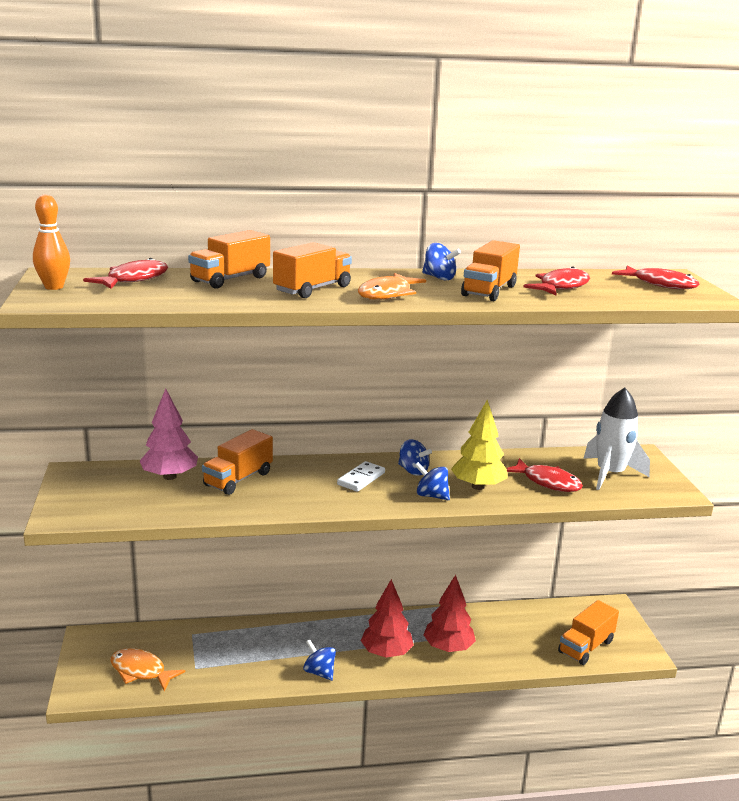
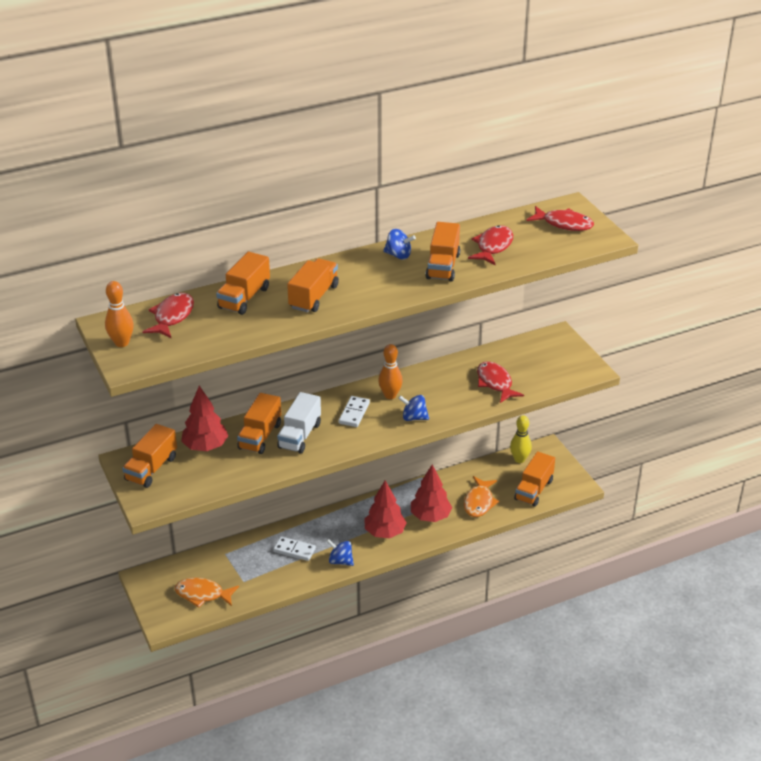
camera: 15 degrees left, 15 degrees up
(94, 484) = (151, 468): none -> orange truck
(170, 476) = (205, 446): pink tree -> red tree
(271, 648) = (294, 550): none -> white domino
(284, 487) = (299, 435): none -> white truck
(387, 294) = (371, 290): orange fish -> orange fish (479, 502)
(413, 471) = (390, 395): blue spinning top -> orange bowling pin
(478, 486) = (445, 400): yellow tree -> none
(547, 482) = (495, 383): red fish -> red fish turned 135 degrees counterclockwise
(576, 611) = (519, 459): none -> yellow bowling pin
(610, 474) = (539, 363): white rocket -> none

